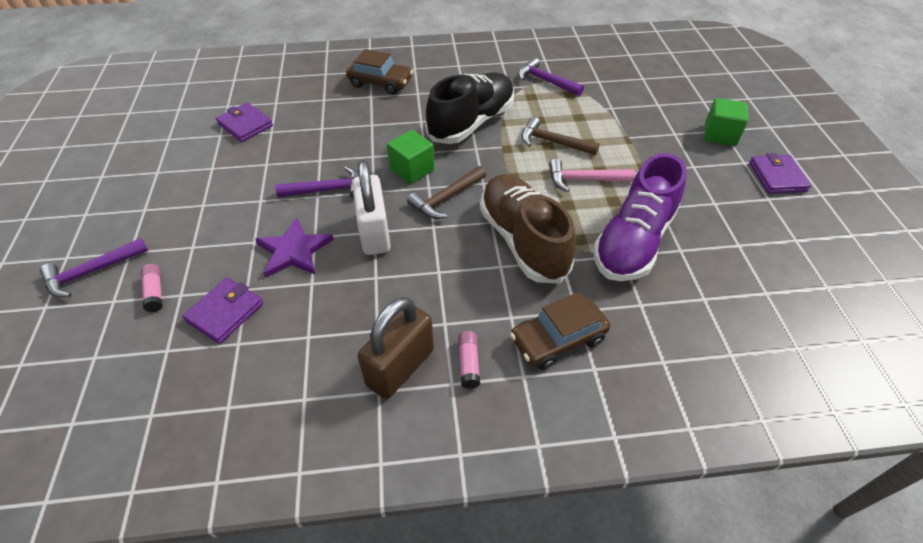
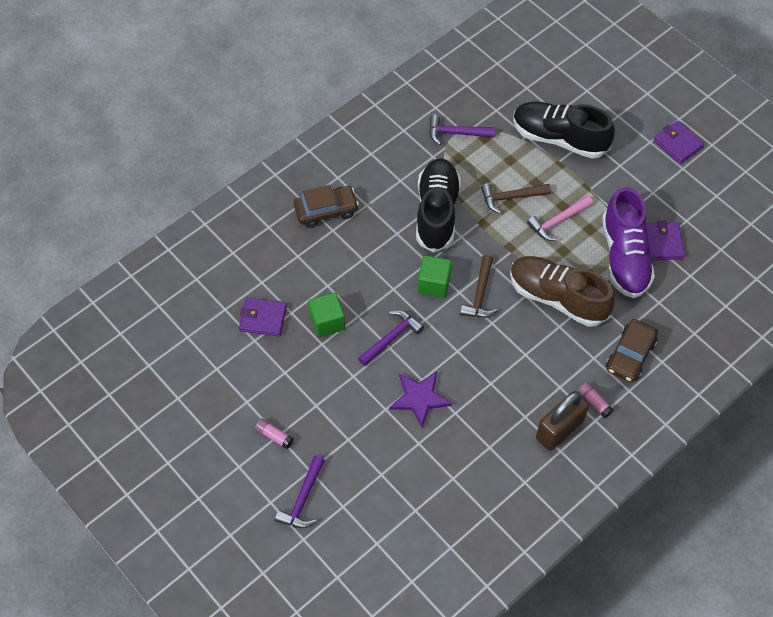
camera: 35 degrees left, 10 degrees up
(155, 292) = (363, 483): pink glue stick -> pink glue stick (274, 436)
(225, 312) = (423, 465): purple wallet -> purple wallet (663, 243)
(374, 233) = (458, 352): white padlock -> none
(400, 367) = (559, 429): brown padlock -> brown padlock turned 45 degrees clockwise
(643, 122) = (559, 138): none -> black shoe
(720, 135) = (619, 122): green cube -> green cube (327, 322)

